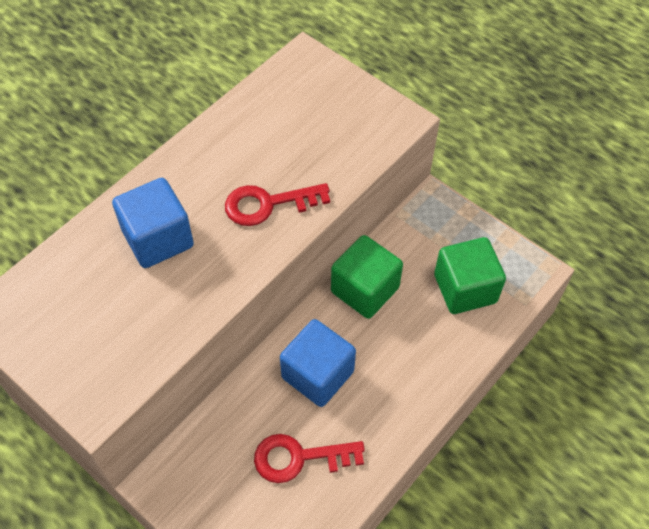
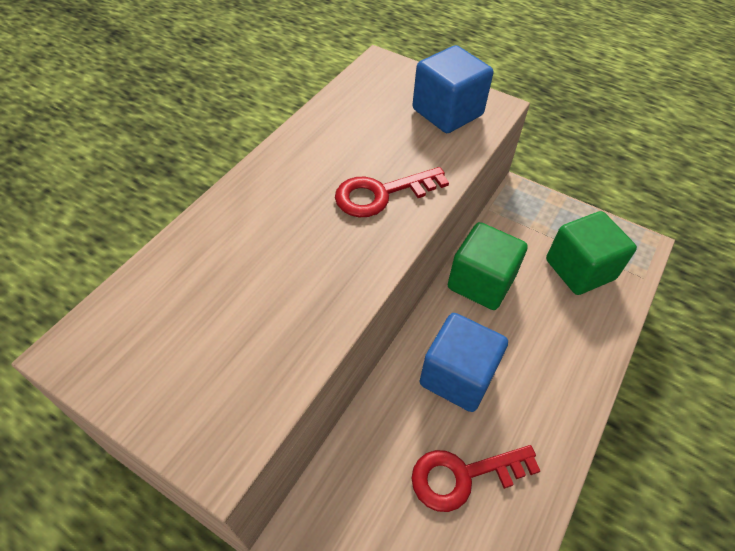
camera: 10 degrees left, 5 degrees down
(158, 239) = (266, 241): blue cube -> blue cube (447, 112)

